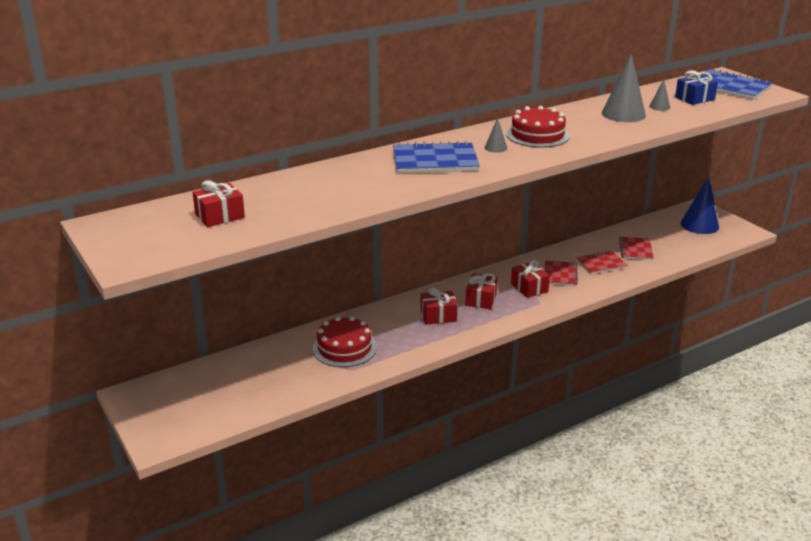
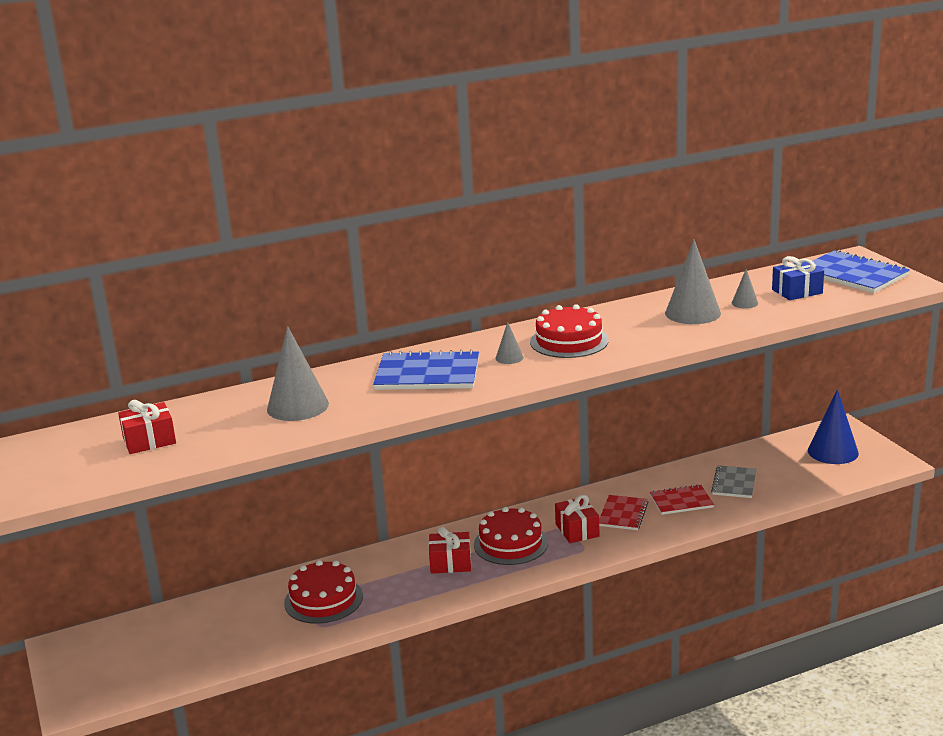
camera: 10 degrees right, 5 degrees down
(337, 187) = (297, 406): none -> grey cone
(481, 299) = (510, 544): red gift -> red cake
(635, 249) = (734, 483): red notebook -> grey notebook

